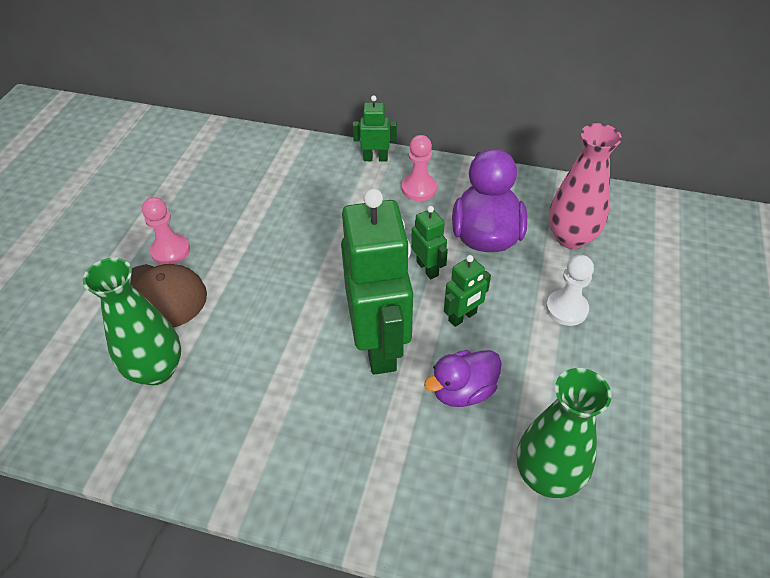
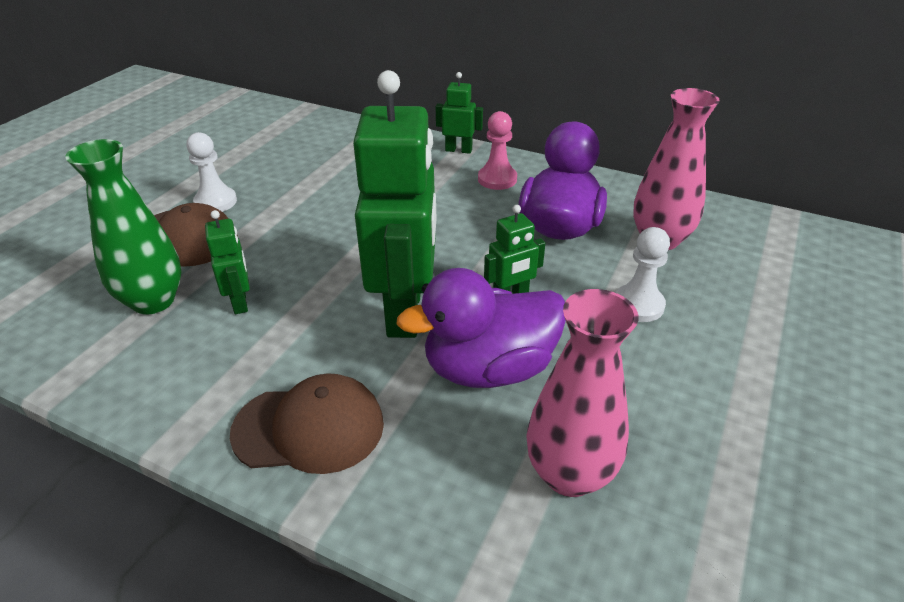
camera: 10 degrees right, 10 degrees down
(170, 251) = (215, 202): pink pawn -> white pawn
(336, 472) = (309, 428): none -> brown cap
(427, 268) = (484, 248): green robot -> green robot (240, 302)
(463, 391) = (489, 368): purple duck -> purple duck, size x1.58
(547, 476) = (569, 474): green vase -> pink vase

